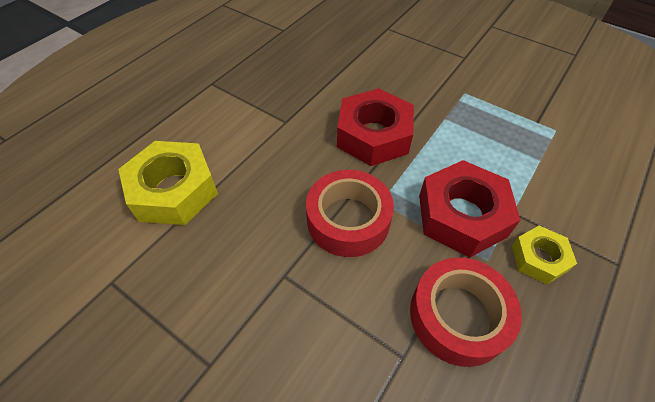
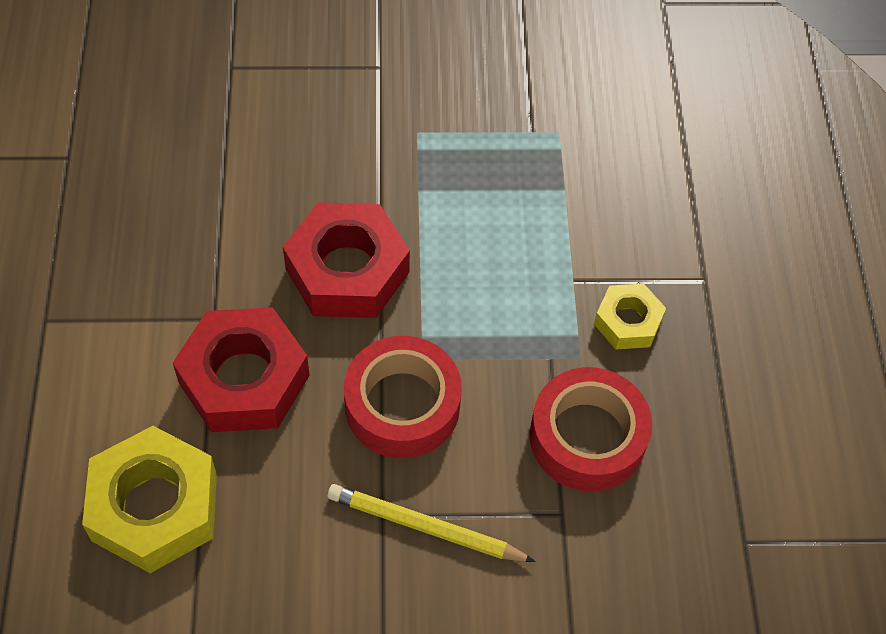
camera: 40 degrees left, 5 degrees up
(304, 300) = (425, 526): none -> yellow pencil
(462, 215) = (522, 319): red nut -> red nut (244, 379)

